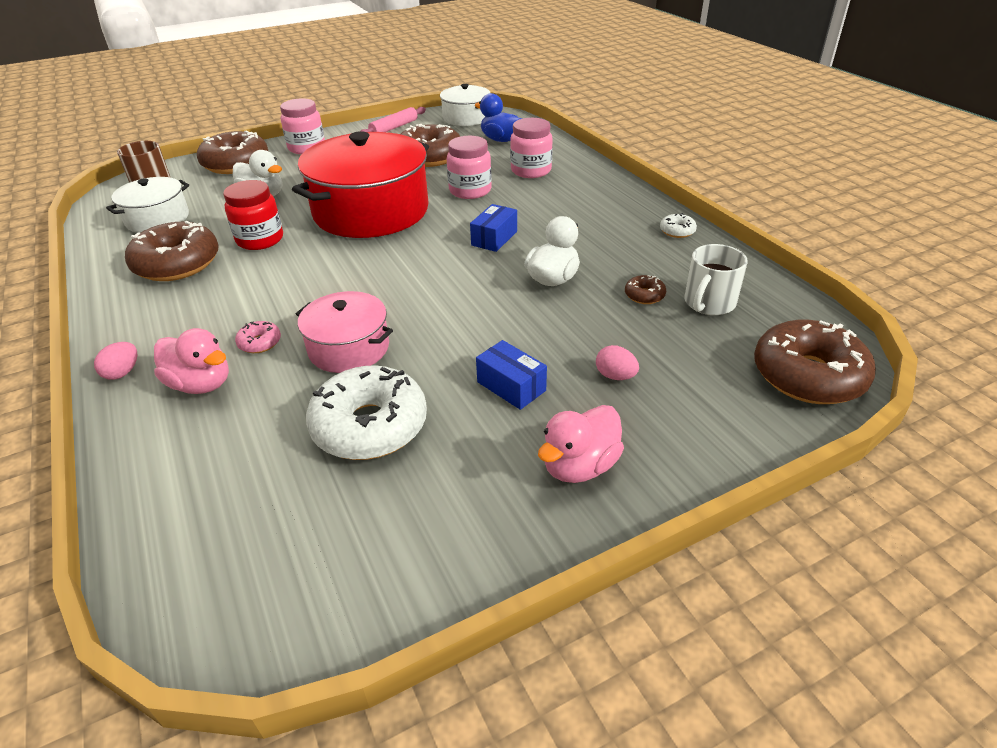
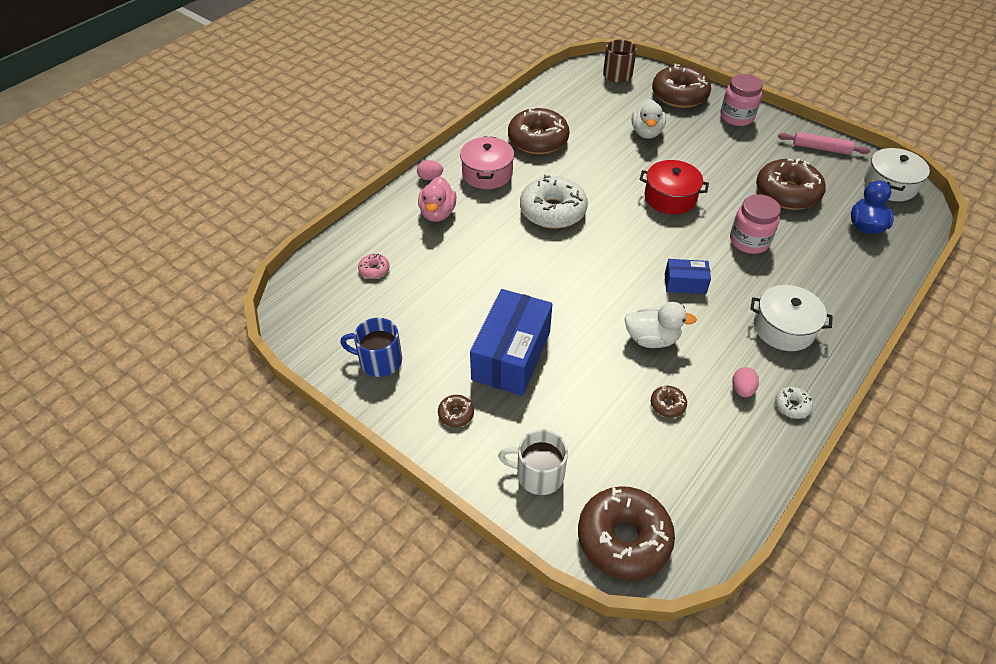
camera: 65 degrees right, 10 degrees up
(157, 219) = (580, 102): white pot -> white pot (783, 328)
(260, 240) = (590, 161): red jar -> none
(260, 343) = (485, 218): pink donut -> pink donut (374, 270)
(349, 348) = (503, 260): pink pot -> pink pot (487, 173)
(370, 426) = (441, 301): white donut -> white donut (553, 211)
(371, 211) = (670, 197): red pot -> red pot, size x0.53
(432, 529) = (379, 360): none -> blue mug
(511, 386) = (511, 355): blue box -> blue box, size x1.97
(531, 171) = (821, 268): pink jar -> none
(579, 466) = (456, 414): pink duck -> brown donut
(615, 376) = (553, 411): pink egg -> pink egg (742, 389)
(708, 303) = (685, 452): white mug -> white mug (538, 474)

